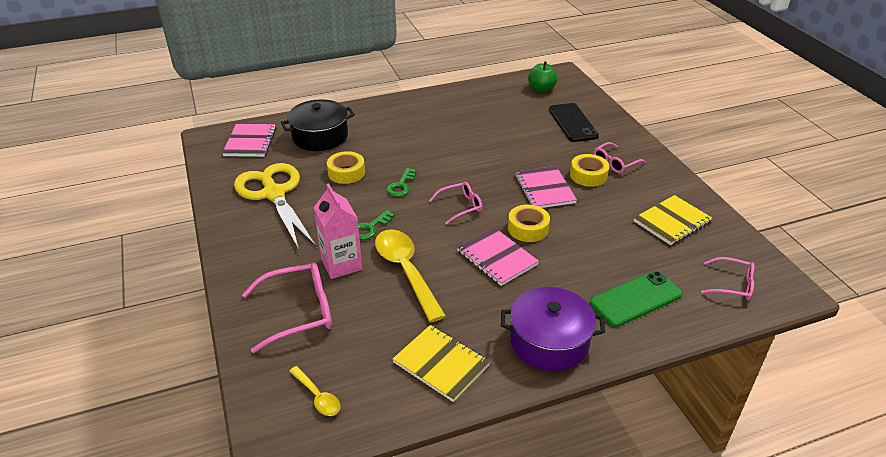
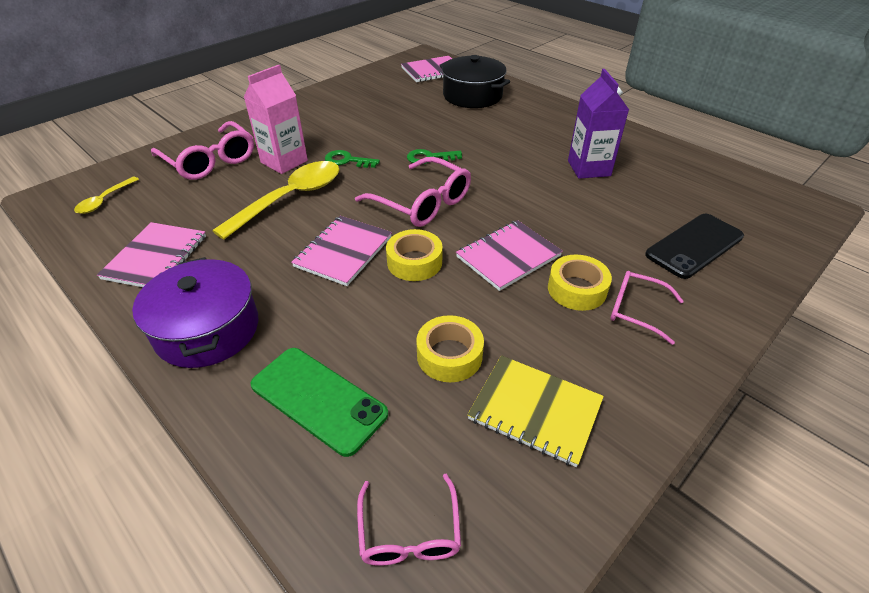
camera: 65 degrees right, 5 degrees up
(274, 194) = (365, 103): yellow scissors -> none
(346, 172) = (426, 124): yellow tape -> yellow tape (449, 355)
(441, 364) = (156, 257): yellow notebook -> pink notebook
(460, 206) = (422, 203): pink glasses -> pink glasses, size x1.66
(470, 125) = (589, 168): none -> purple carton
(541, 89) = (745, 199): green apple -> none

